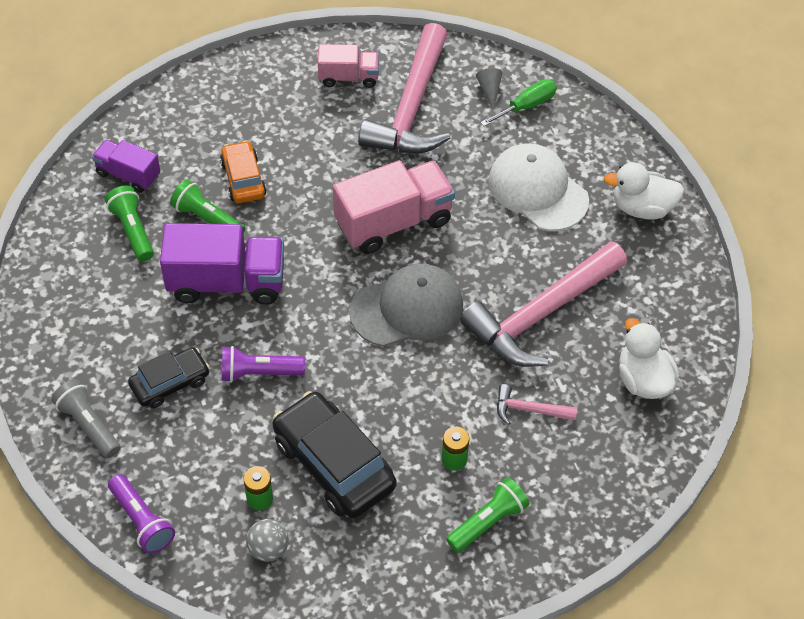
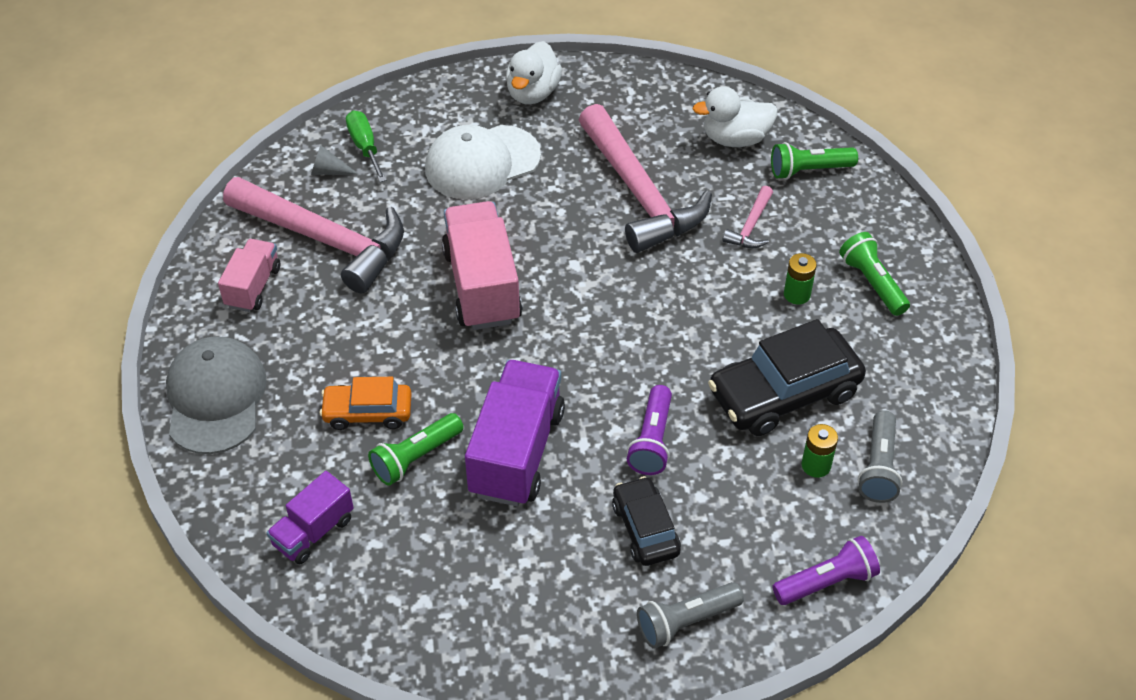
camera: 75 degrees left, 5 degrees down
(132, 230) = (405, 538): green flashlight -> green flashlight (808, 170)
(268, 549) = (878, 467): grey ball -> grey flashlight
(407, 308) = (602, 296): grey cap -> grey cap (215, 398)

